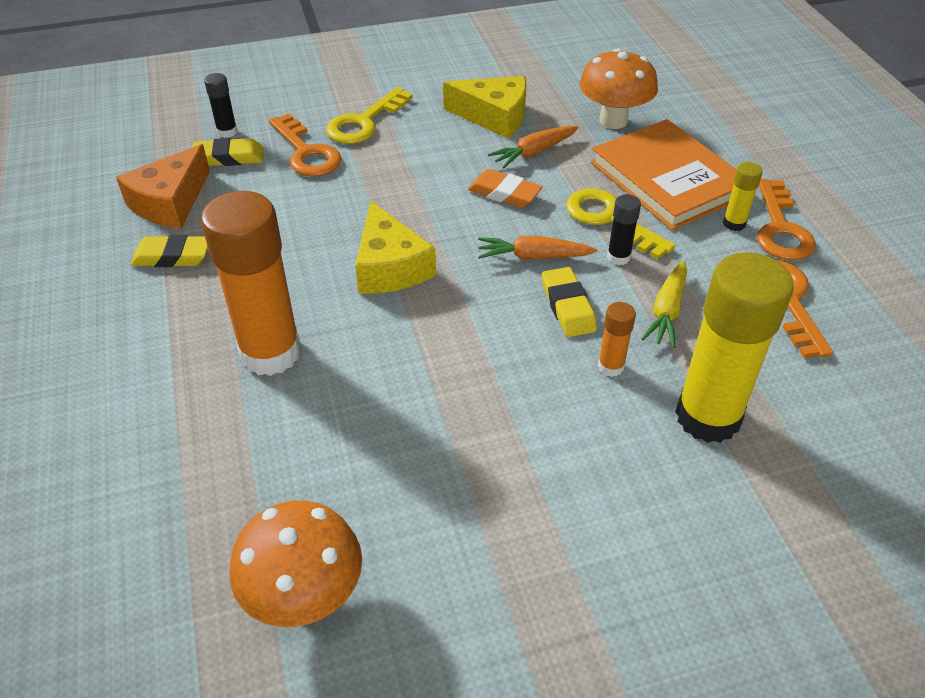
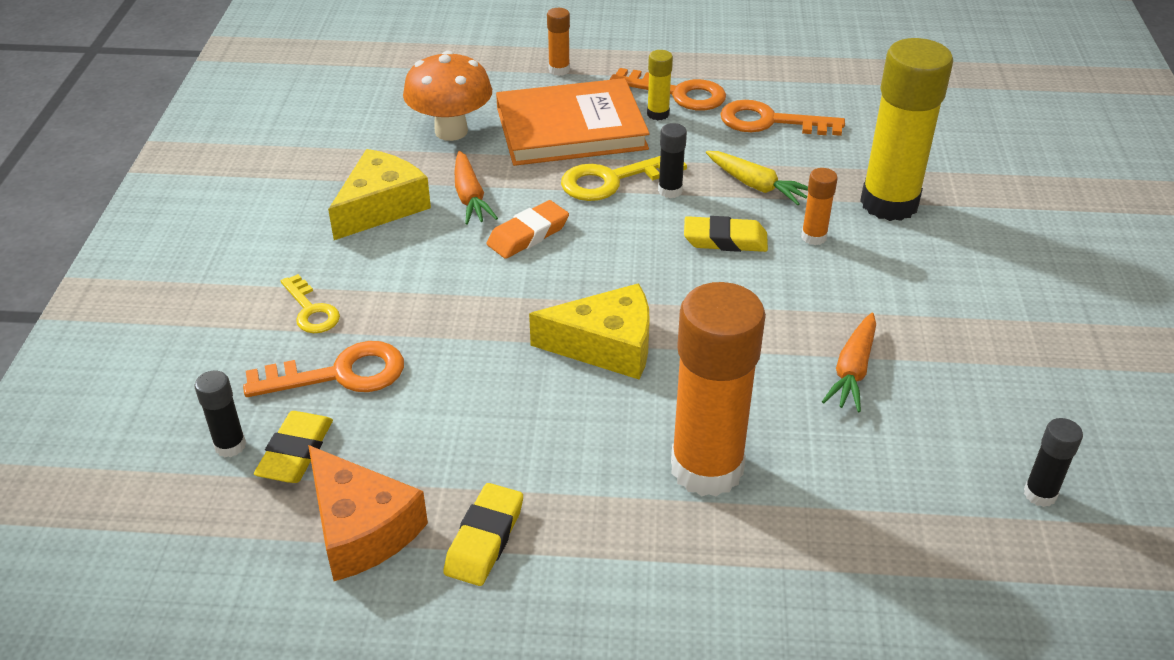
camera: 70 degrees left, 5 degrees down
(305, 596) = (1040, 494): orange mushroom -> black glue stick
(364, 122) = (311, 310): yellow key -> yellow key, size x0.64
(533, 257) = (642, 242): orange carrot -> orange carrot (852, 370)
(753, 150) = (559, 70): none -> orange glue stick

